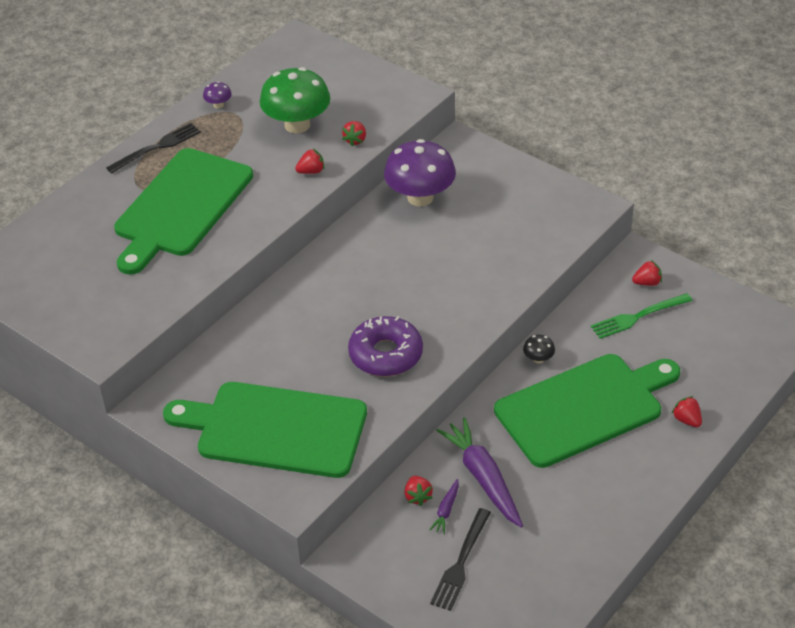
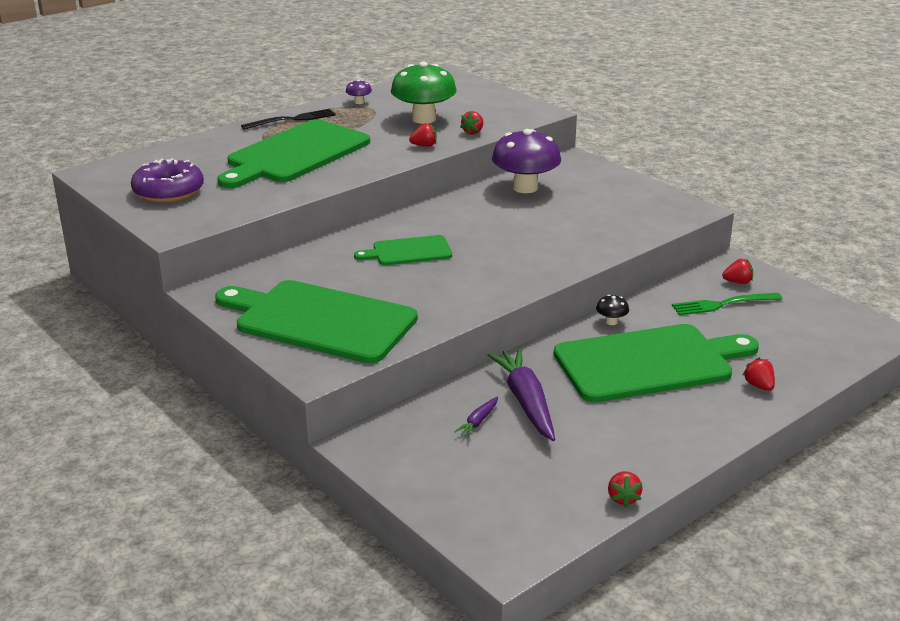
camera: 10 degrees right, 15 degrees down
(330, 316) = (408, 251): none -> green cutting board
(386, 354) = (452, 283): purple donut -> purple donut (168, 191)
(417, 496) = (452, 407): red strawberry -> red strawberry (623, 498)
(461, 563) = (479, 466): black fork -> none

